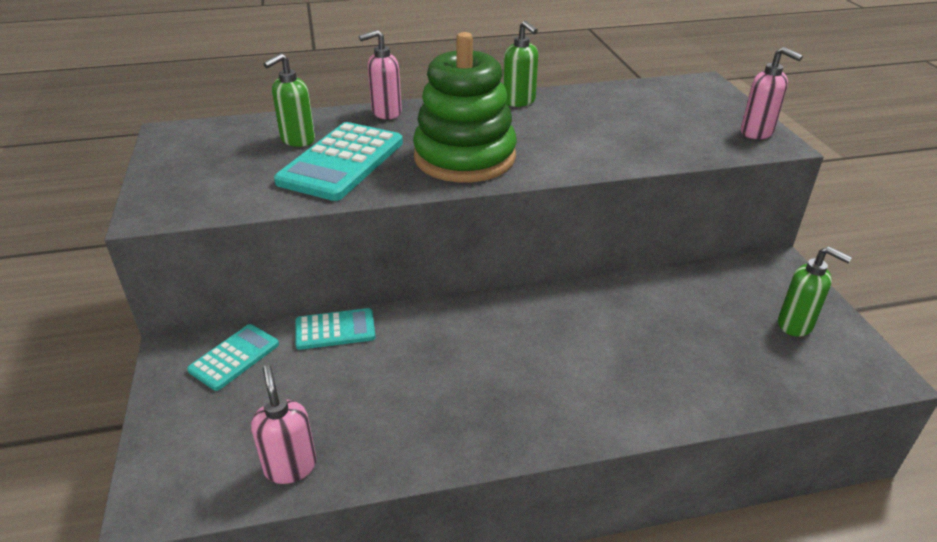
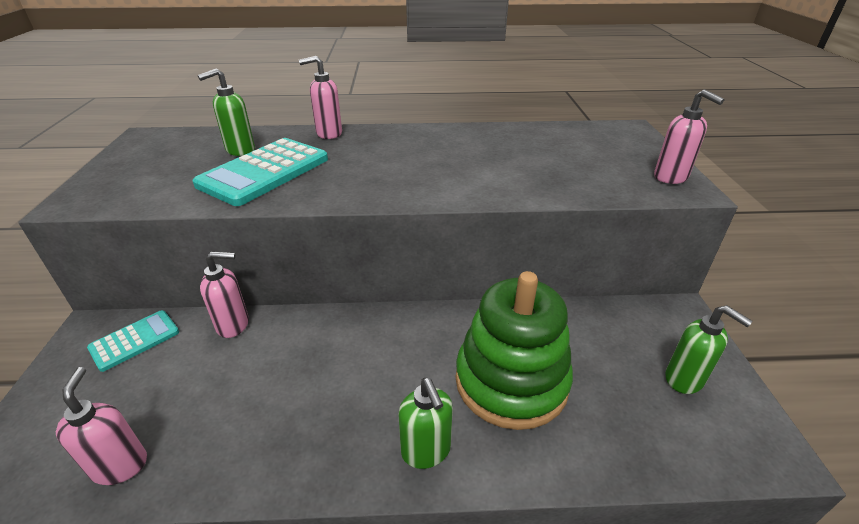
camera: 10 degrees right, 0 degrees up
(335, 330) = (233, 325): turquoise calculator -> pink soap dispenser
(464, 157) = (375, 177): green stacking toy -> green stacking toy (511, 381)
(519, 101) = (450, 132): green soap dispenser -> green soap dispenser (426, 451)

